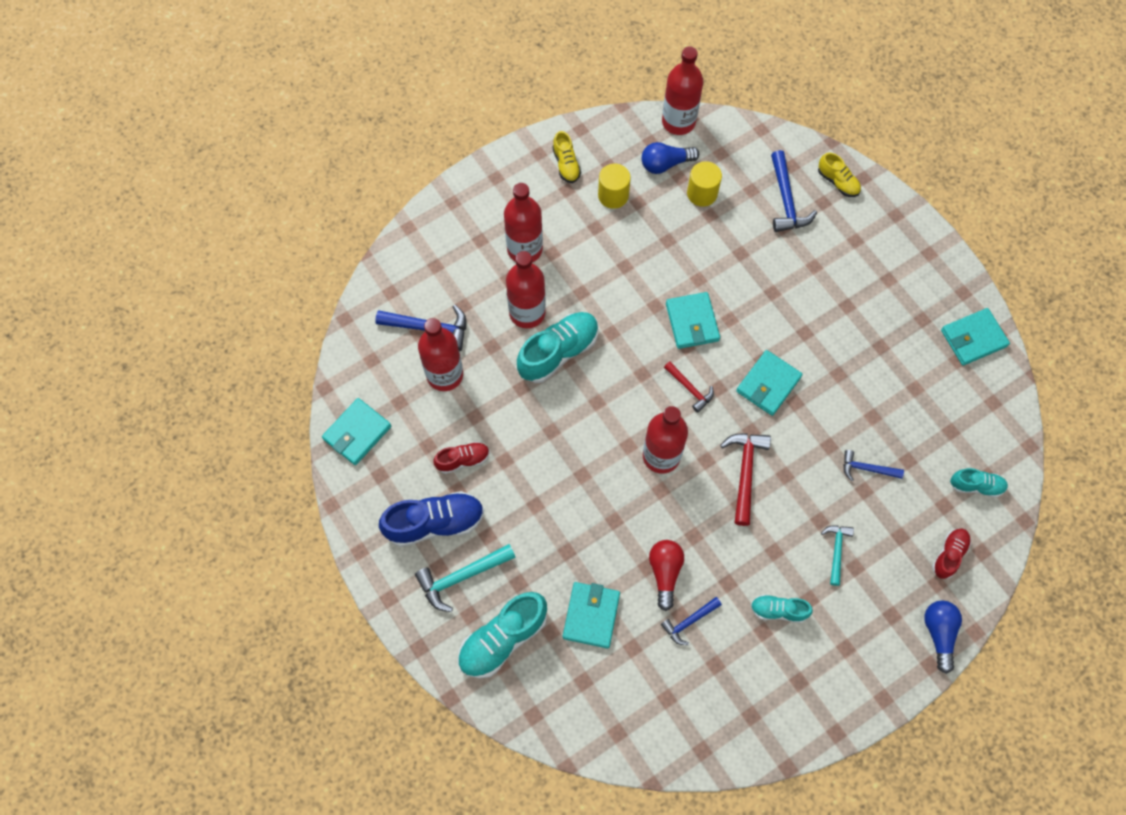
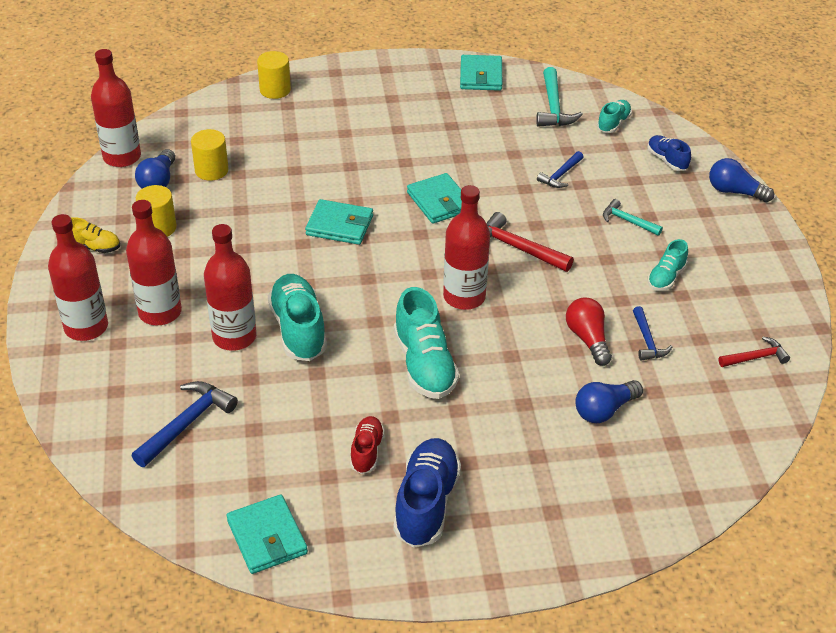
camera: 65 degrees left, 25 degrees down
(445, 375) = (254, 430): red bottle -> red bottle (86, 327)
(461, 577) = (504, 503): turquoise hammer -> turquoise hammer (553, 107)
(503, 639) = (594, 492): turquoise shoe -> turquoise shoe (424, 364)
(591, 615) = (604, 410): turquoise wallet -> blue light bulb
(665, 573) = (588, 339): red light bulb -> red light bulb turned 45 degrees clockwise
(690, 389) = (407, 252): red hammer -> red hammer (756, 357)
(786, 200) = (266, 124): blue hammer -> none
(838, 182) = (275, 90): yellow shoe -> yellow cylinder
(949, 555) = (667, 160): red shoe -> blue shoe

